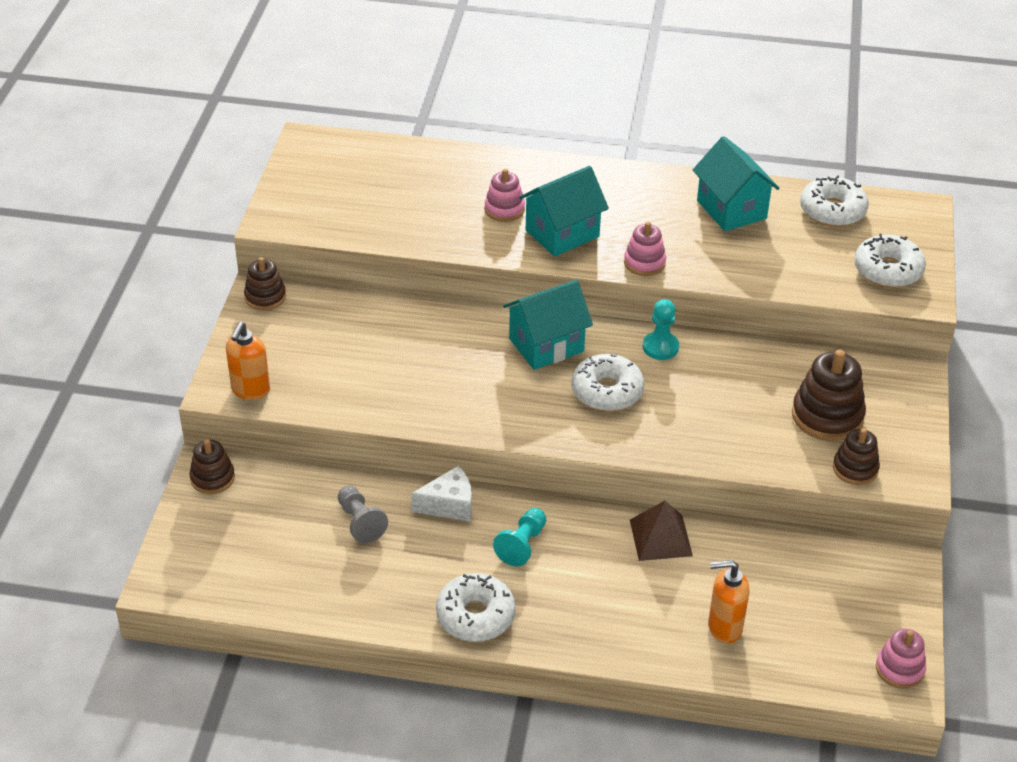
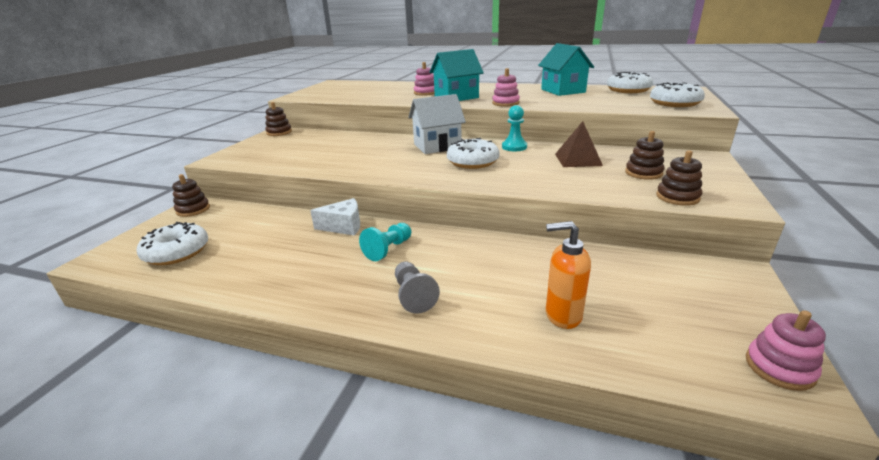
camera: 10 degrees right, 15 degrees down
(250, 390) = (235, 160): orange soap dispenser -> none
(360, 522) = (272, 233): grey pawn -> grey pawn (413, 295)
(475, 616) = (325, 293): white donut -> white donut (177, 252)
(546, 345) = (437, 146): turquoise house -> white house
(660, 537) = (505, 249): brown pyramid -> brown pyramid (577, 159)
(827, 416) = (643, 173): brown stacking toy -> brown stacking toy, size x0.61

